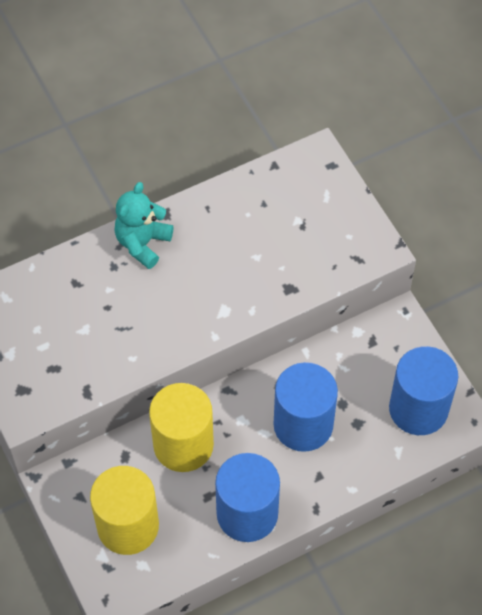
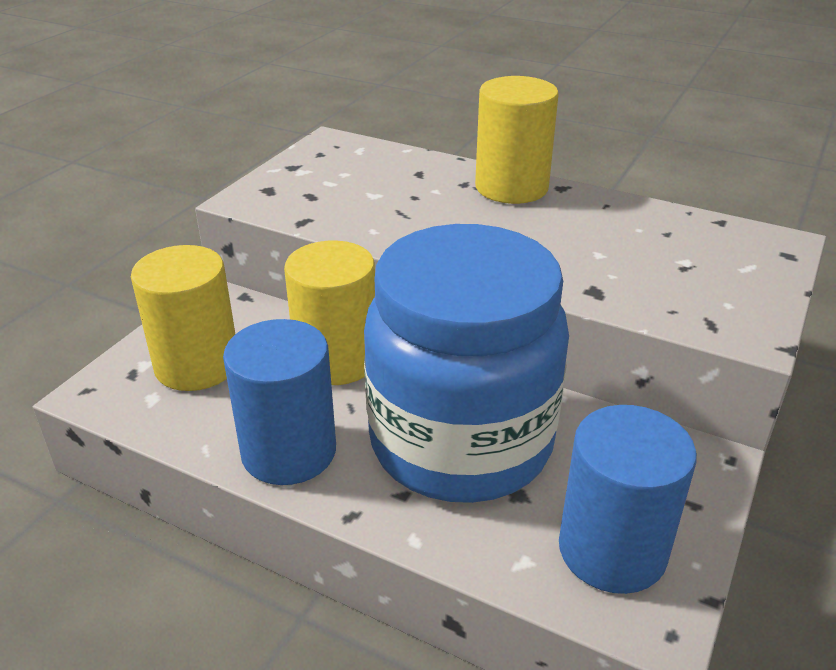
camera: 55 degrees right, 25 degrees down
(142, 243) = (511, 187): turquoise teddy bear -> yellow cylinder
(303, 424) = (461, 442): blue cylinder -> blue jar

